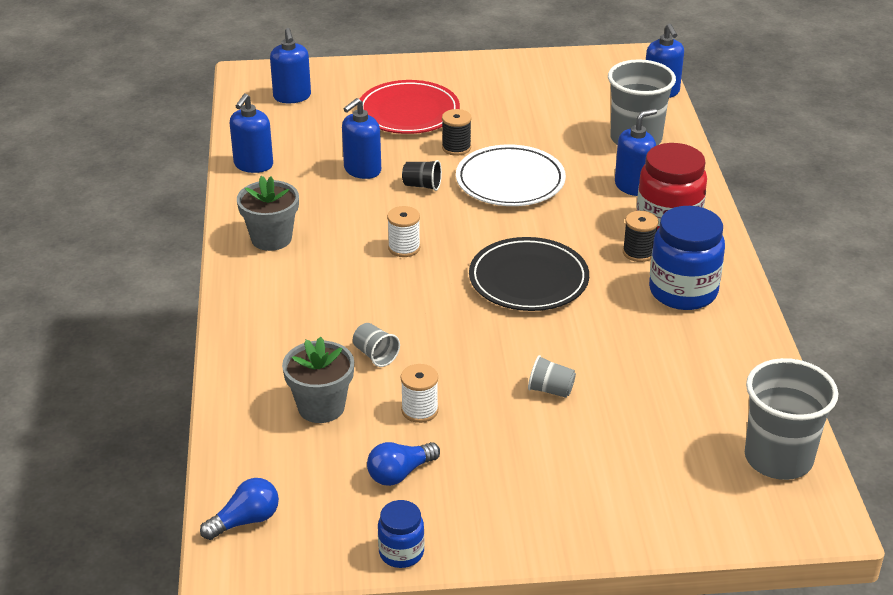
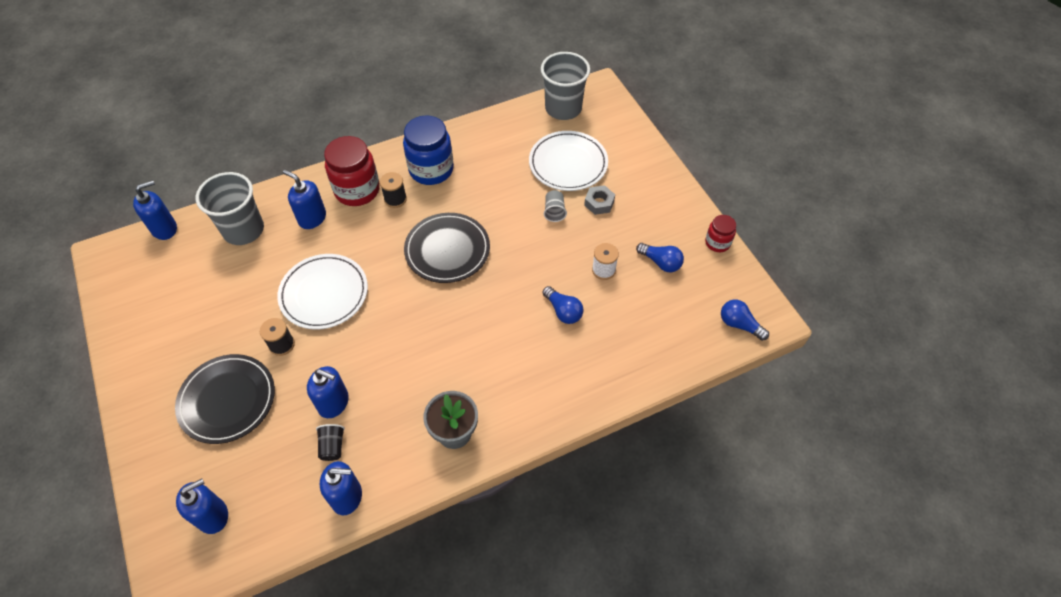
camera: 110 degrees left, 20 degrees up
(321, 407) = (626, 323): grey flower pot -> none
(375, 355) = (563, 311): grey cup -> blue light bulb
(401, 553) = (717, 243): blue jar -> red jar
(404, 248) = (435, 335): white spool -> none
(408, 112) = (227, 400): red plate -> black plate
(422, 186) = (346, 351): black cup -> black cup (332, 446)
(546, 441) = (599, 203): none -> grey nut
(644, 430) = (568, 163): none -> white plate

